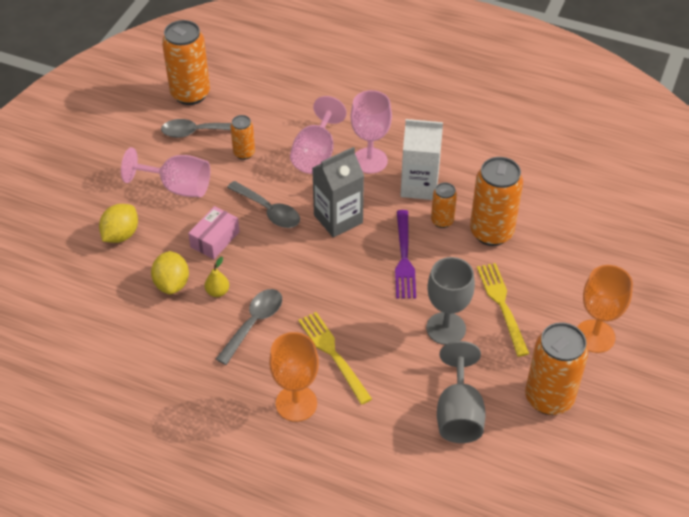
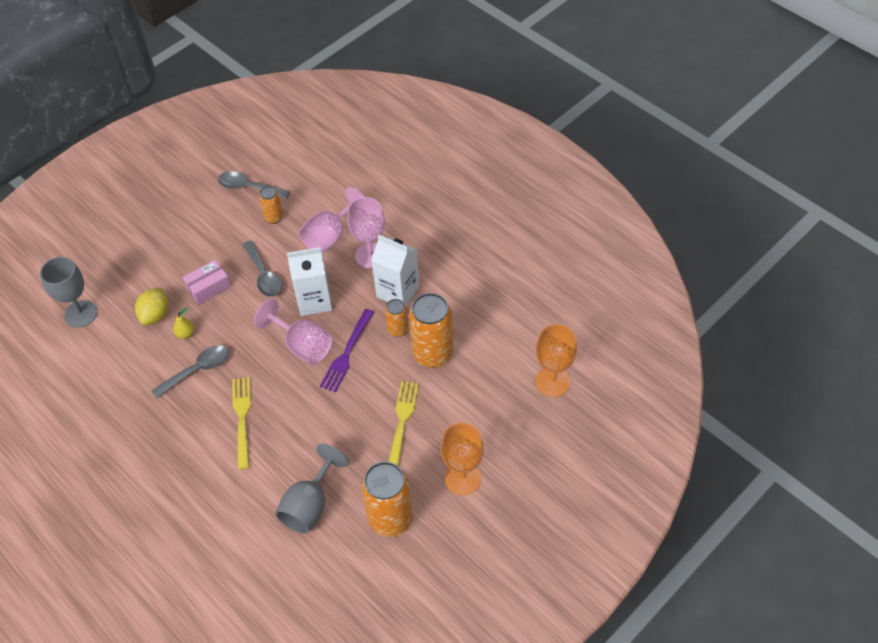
camera: 25 degrees right, 5 degrees up
(121, 235) = (141, 260): yellow lemon -> none
(177, 187) = (206, 232): pink goblet -> pink goblet (302, 346)
(190, 94) = (261, 151): orange can -> none
(296, 403) = (191, 450): orange goblet -> orange goblet (552, 381)
(338, 219) = (314, 300): grey carton -> white carton
(446, 328) = (343, 427): grey goblet -> grey goblet (81, 314)

